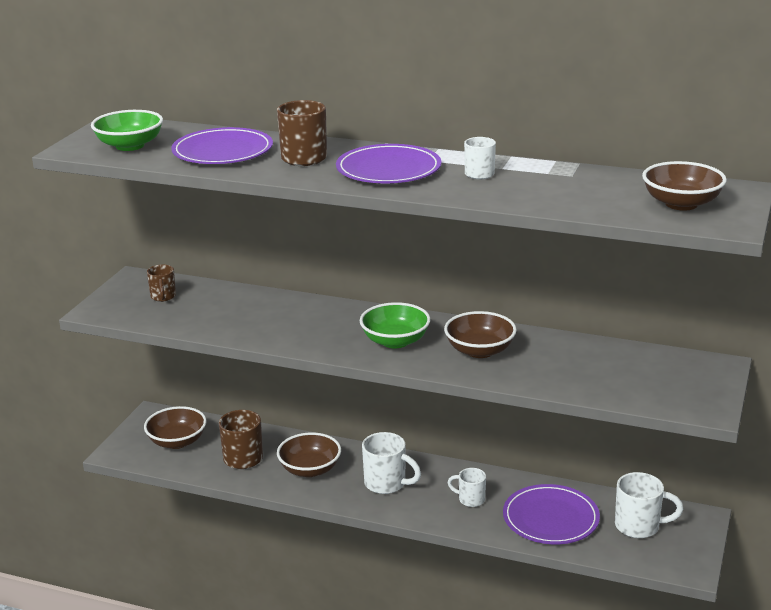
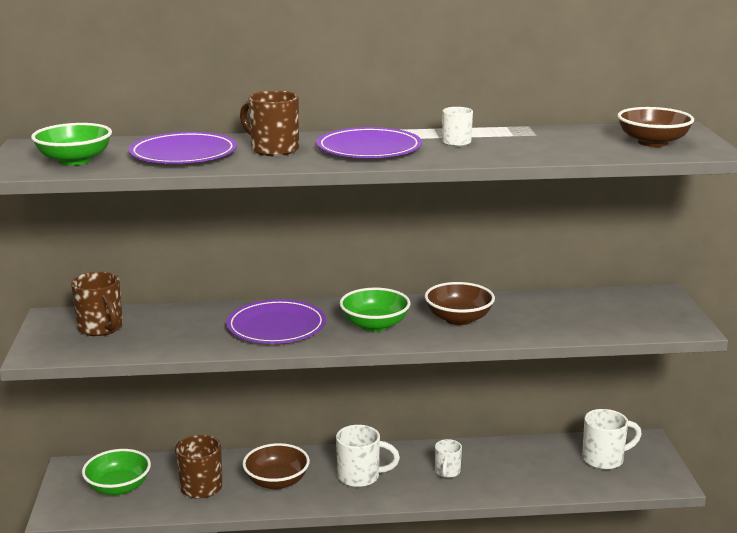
camera: 25 degrees left, 5 degrees down
(163, 297) = (101, 328): brown mug -> brown mug, size x1.61
(177, 441) = (118, 487): brown bowl -> green bowl
(470, 499) = (447, 472): white mug -> white mug turned 75 degrees counterclockwise
(550, 518) = (528, 471): purple plate -> purple plate (276, 326)

